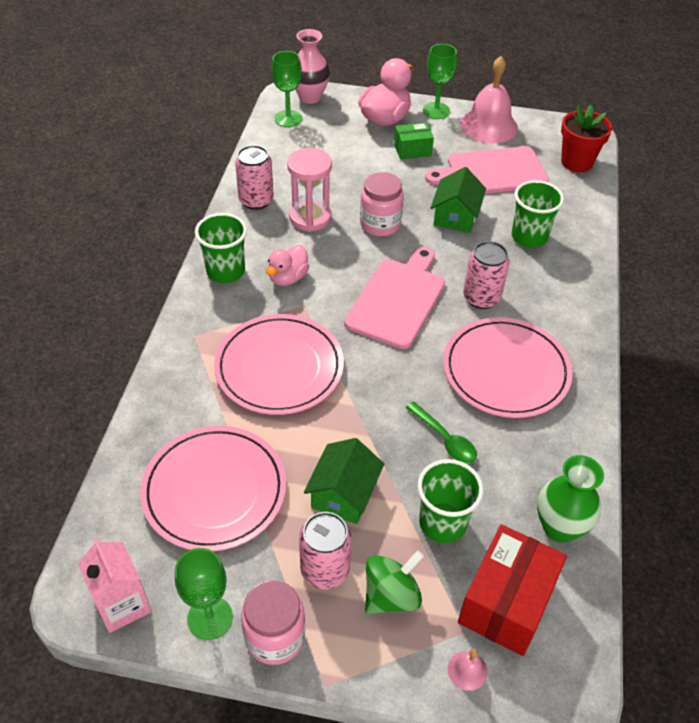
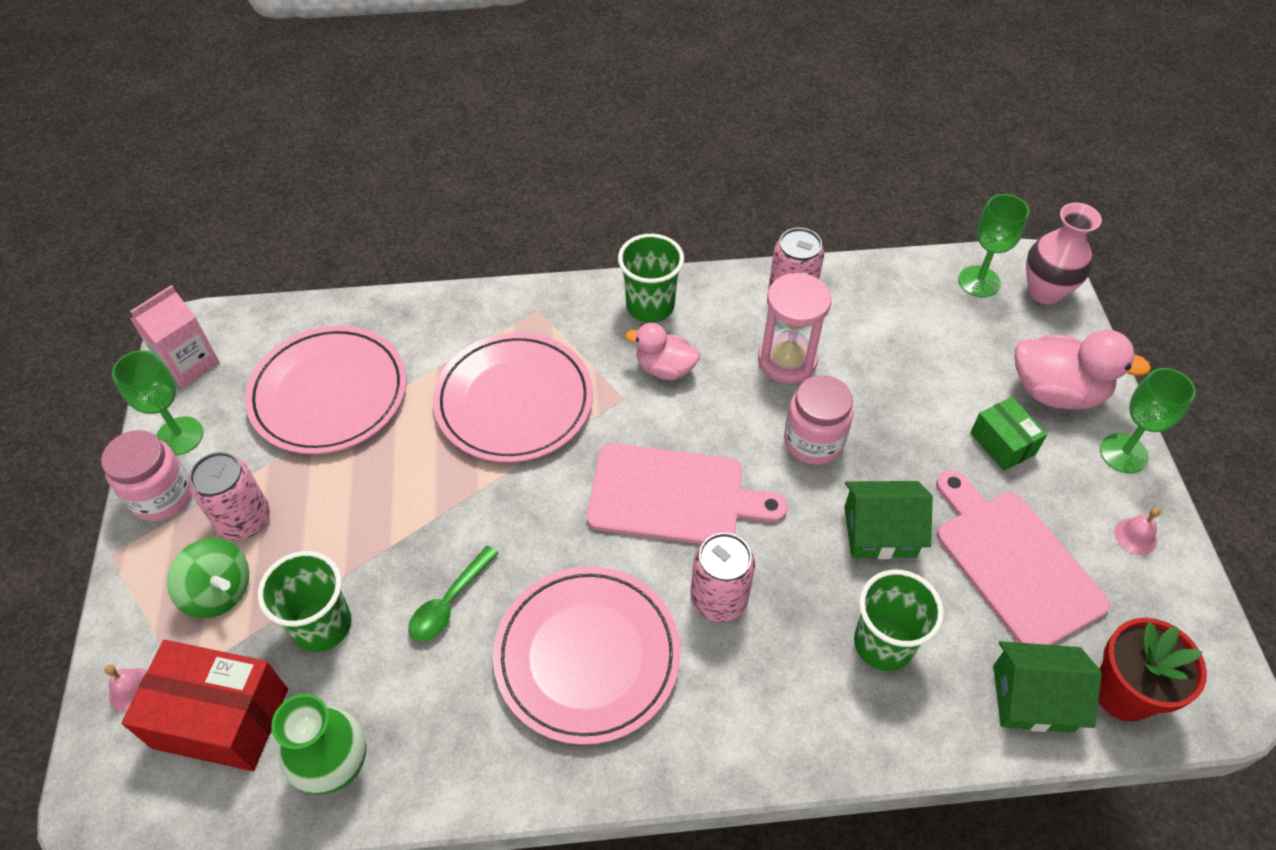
camera: 75 degrees right, 5 degrees up
(343, 494) = (346, 512): green house -> green house (1032, 698)
(489, 125) = (1135, 536): pink bell -> pink bell, size x0.41

